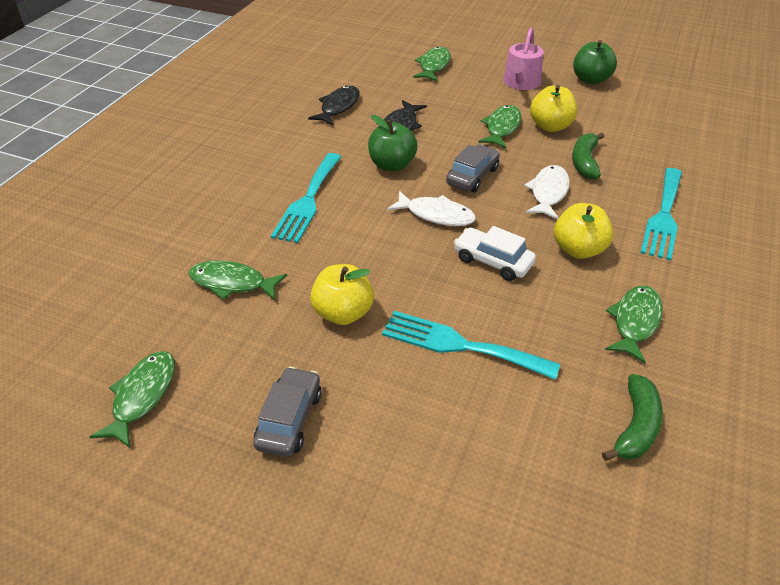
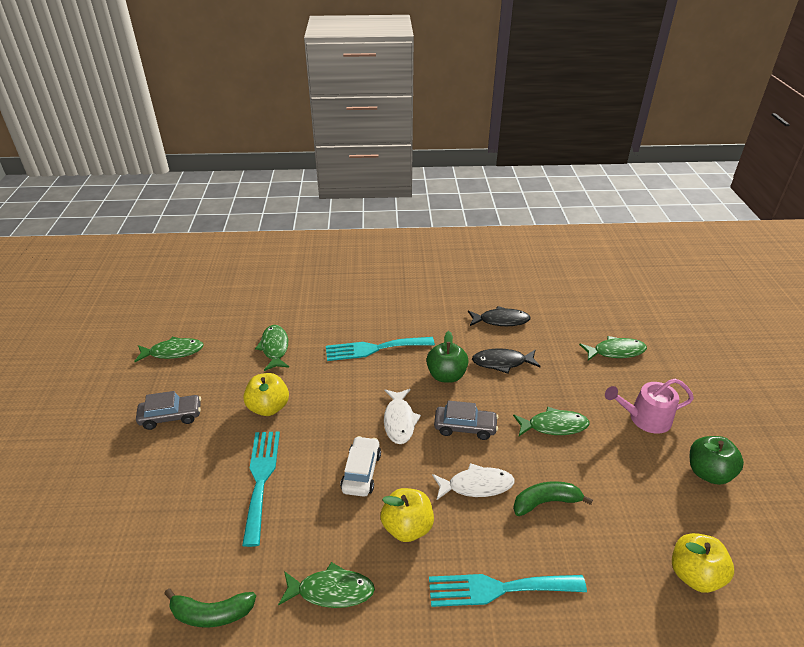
camera: 65 degrees right, 5 degrees down
(550, 126) = (586, 460): yellow apple -> yellow apple (694, 574)

